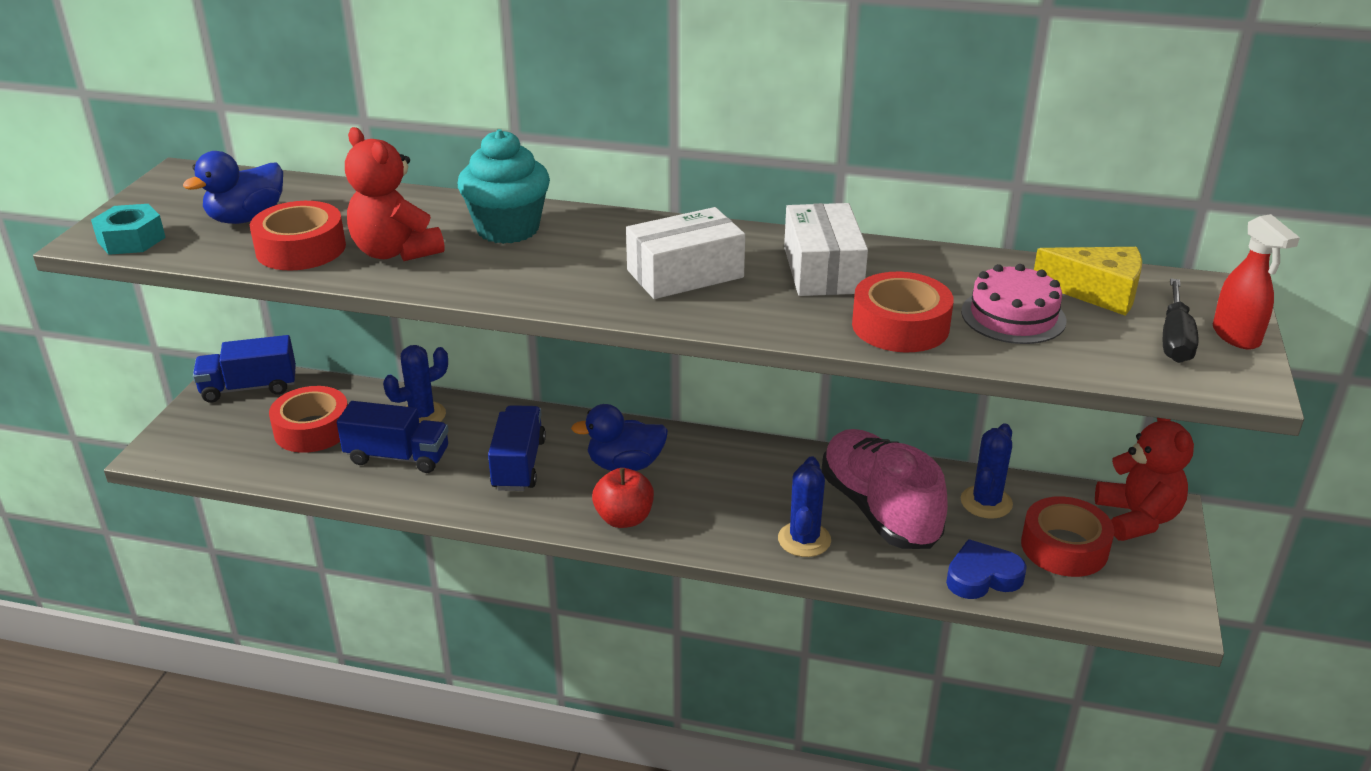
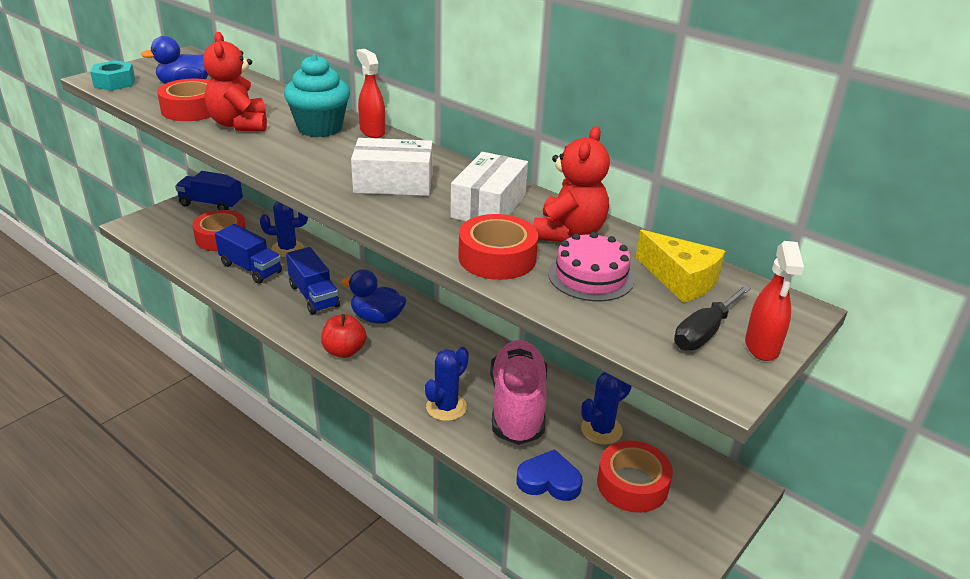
camera: 25 degrees right, 0 degrees up
(518, 464) = (314, 296): blue truck -> blue truck turned 120 degrees clockwise
(579, 216) = (372, 131): none -> red spray bottle
(1137, 518) = (712, 485): red teddy bear -> red teddy bear (568, 233)

